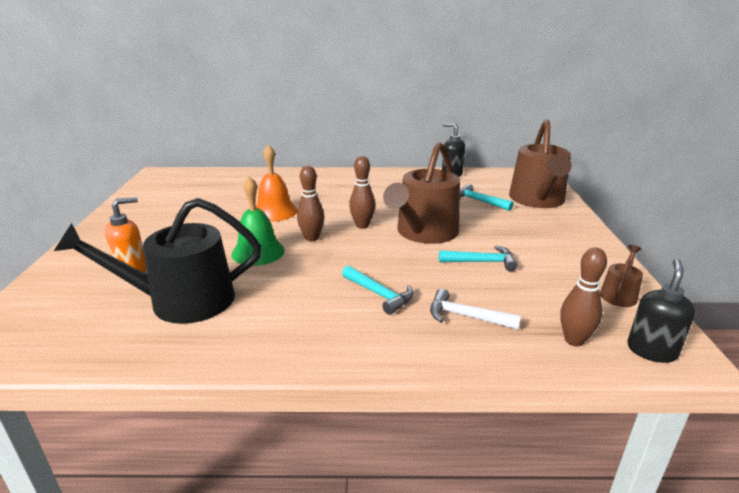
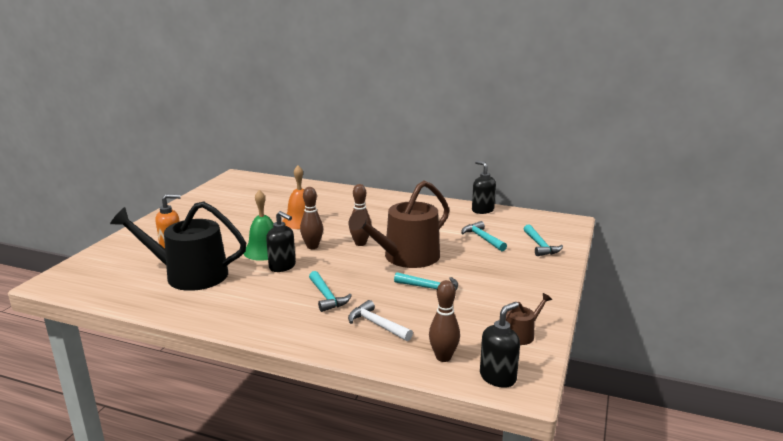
camera: 20 degrees right, 5 degrees down
(296, 267) = (282, 266): none -> black soap dispenser
(537, 200) = (540, 246): brown watering can -> turquoise hammer

